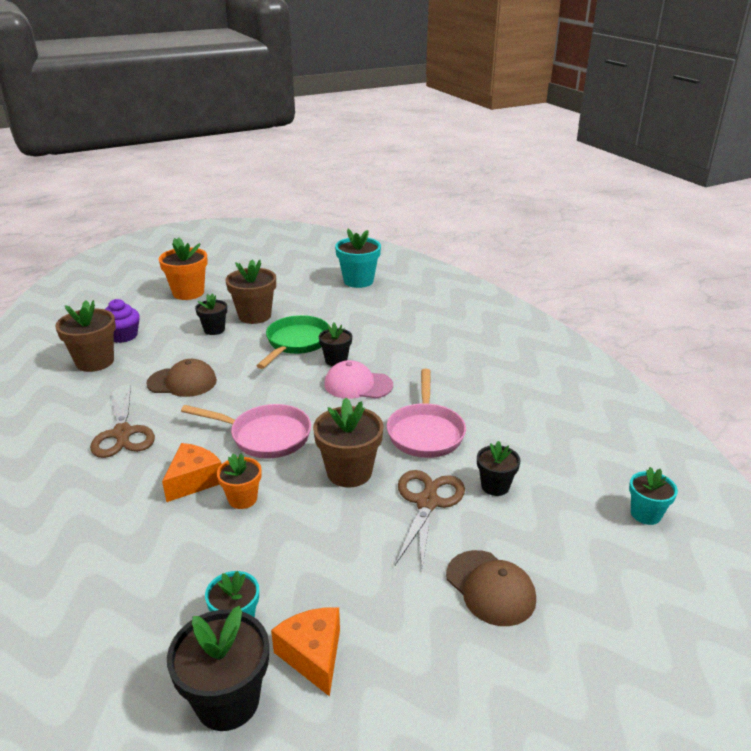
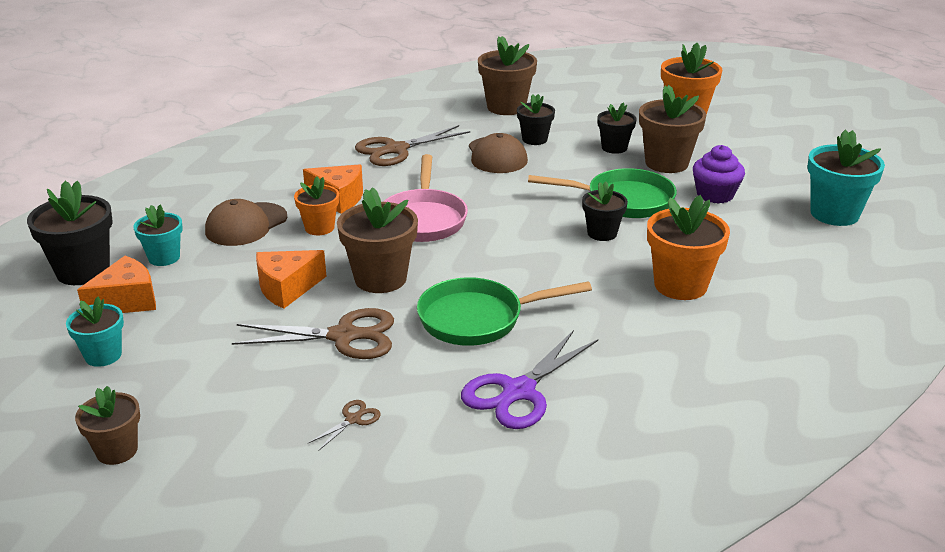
camera: 75 degrees right, 0 degrees up
(123, 336) = (564, 107): purple cupcake -> purple cupcake (715, 194)
(340, 530) = (287, 288): none -> orange cheese
(358, 385) = (555, 257): pink cap -> none
(414, 347) = (680, 285): none -> orange flower pot
(425, 432) = (478, 319): pink pan -> green pan
(490, 588) = (215, 393): brown cap -> brown cap (246, 225)
(495, 486) = (389, 383): black flower pot -> black flower pot (534, 139)
(515, 430) = (519, 391): none -> purple scissors
(536, 509) = (353, 419): none -> brown scissors
(563, 660) = (117, 451): none -> brown flower pot
(645, 514) = (369, 523): turquoise flower pot -> turquoise flower pot (103, 355)

